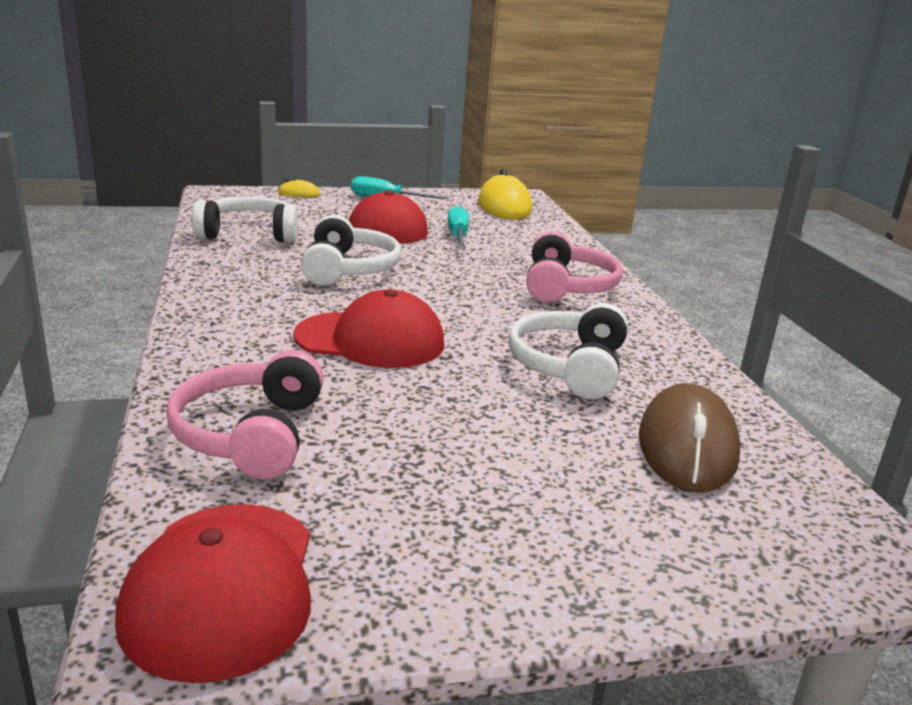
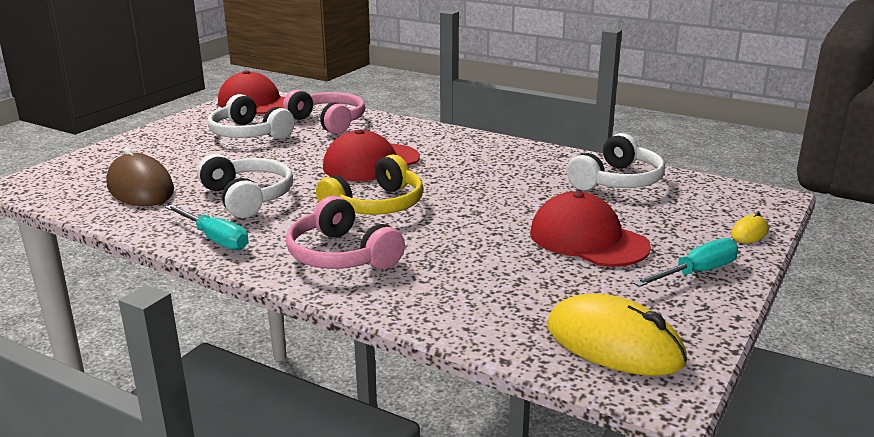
camera: 135 degrees right, 0 degrees up
(348, 269) = (493, 190): white headphones -> white headphones (249, 134)
(458, 236) = (523, 261): turquoise screwdriver -> turquoise screwdriver (215, 239)
(466, 302) = (376, 205): none -> yellow headphones

